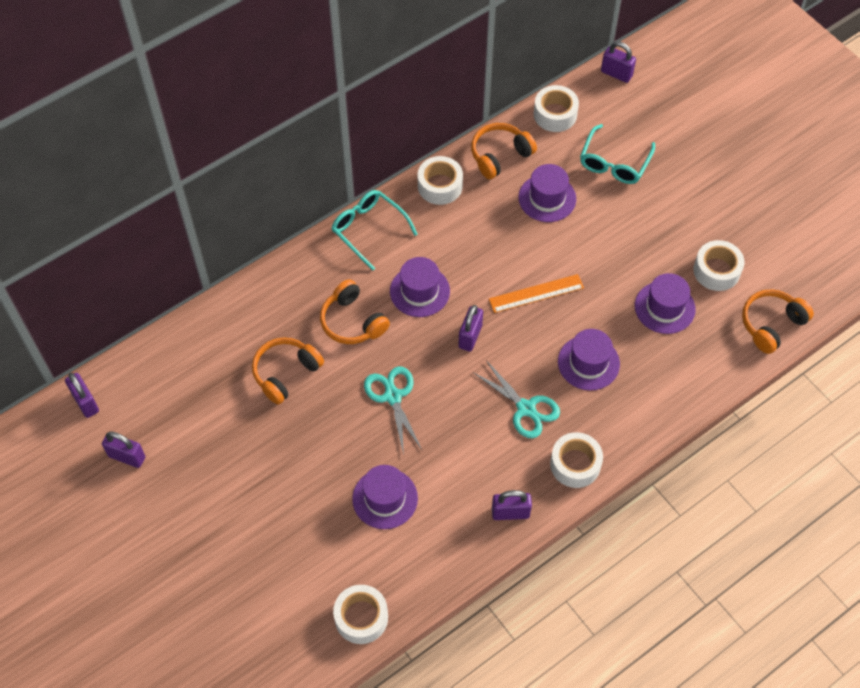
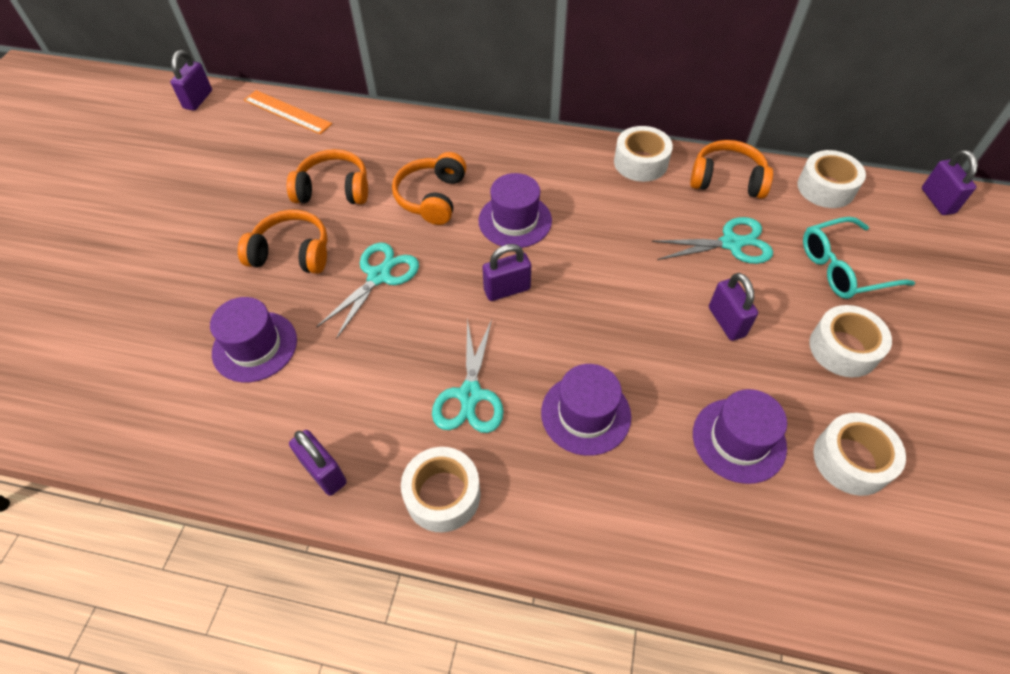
camera: 50 degrees right, 5 degrees down
(127, 457) = (163, 150): purple padlock -> purple padlock (726, 322)
(361, 617) = (92, 421): white tape -> white tape (843, 348)
(369, 230) = (538, 148): turquoise glasses -> none
(536, 293) = (615, 308): orange ruler -> orange ruler (287, 112)
(547, 198) = (731, 243): purple hat -> turquoise scissors
(771, 324) = (861, 584): orange headphones -> orange headphones (292, 253)

